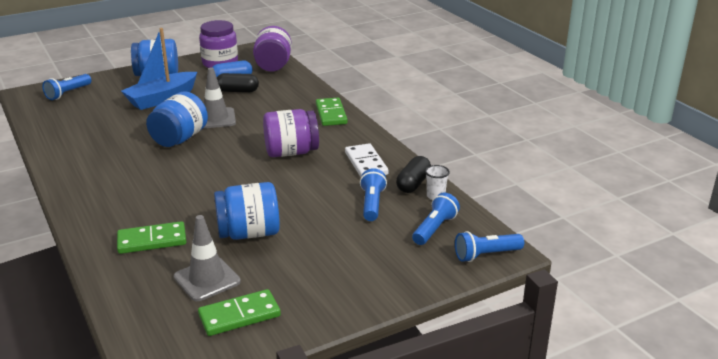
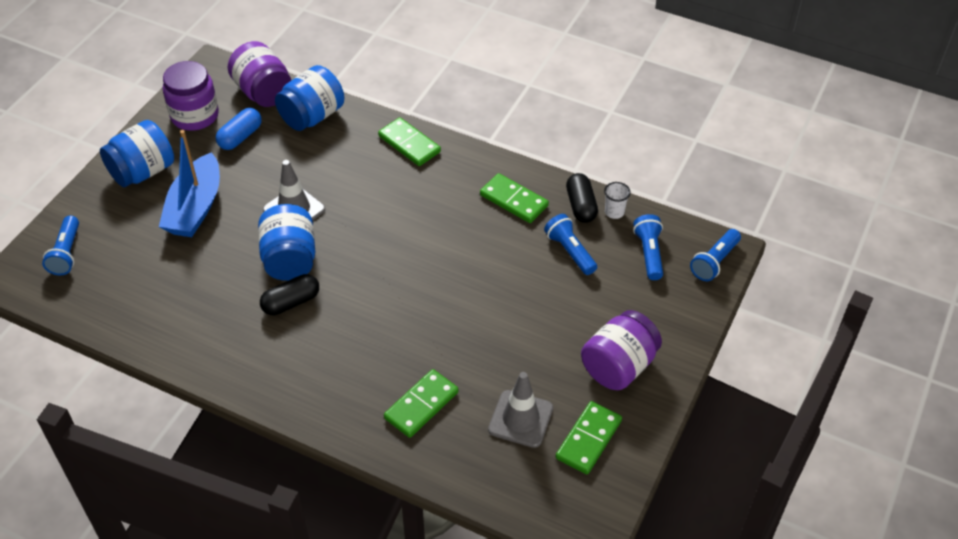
camera: 35 degrees left, 20 degrees up
(237, 91) = (269, 154): black capsule -> black capsule (291, 302)
(249, 233) = (499, 346): blue jar -> blue jar (312, 116)
(291, 152) = (427, 221): purple jar -> purple jar (618, 366)
(366, 163) = (514, 200): white domino -> green domino

